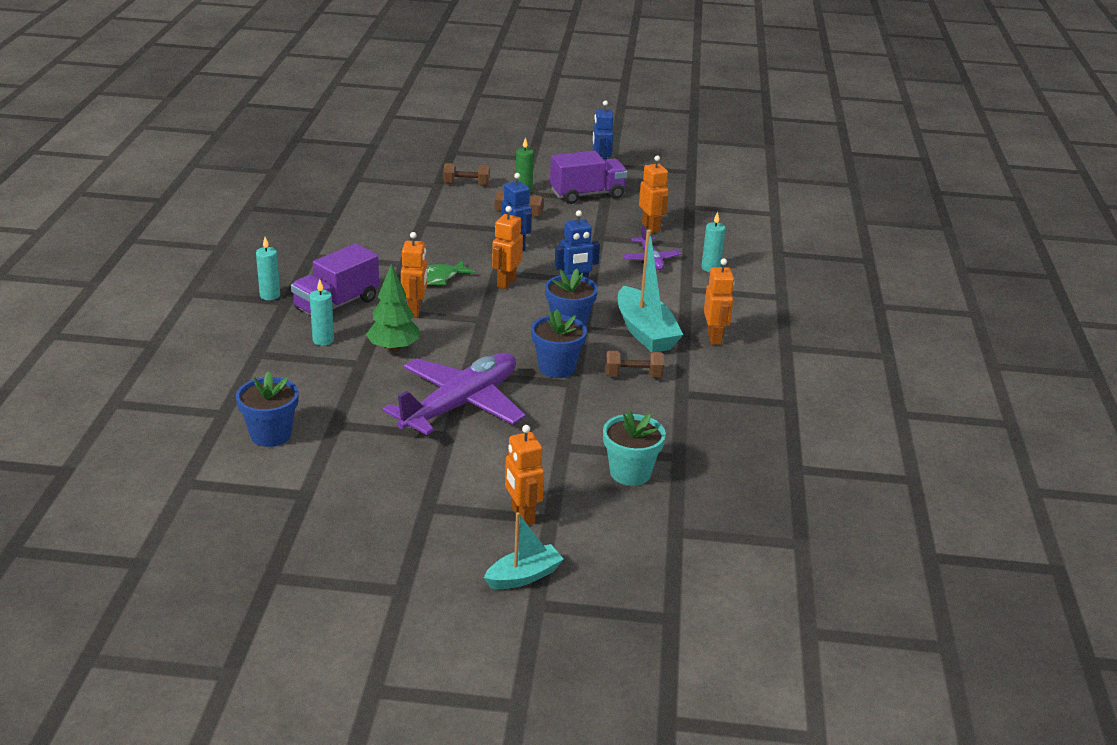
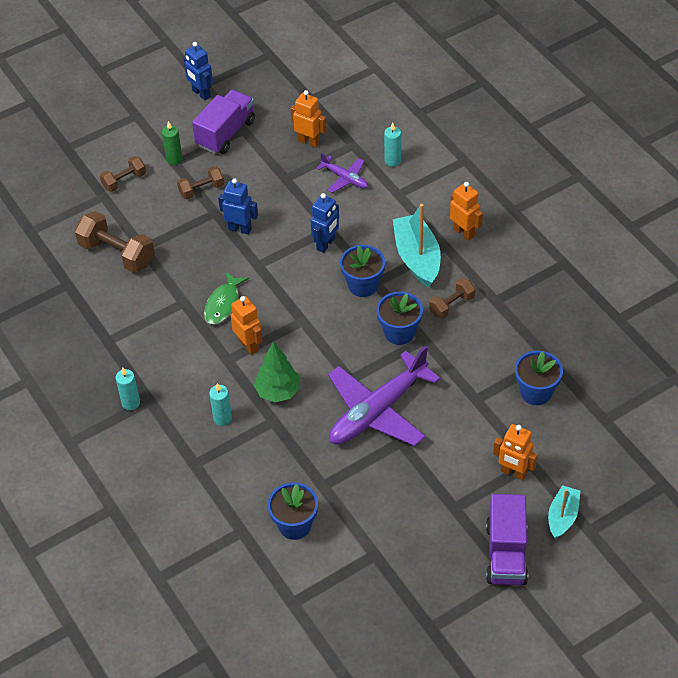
camera: 35 degrees left, 20 degrees up
(336, 305) = (188, 378): purple truck -> purple truck (506, 553)
(397, 216) = (117, 254): none -> brown dumbbell
(460, 405) = (378, 410): purple plane -> purple plane turned 135 degrees counterclockwise
(506, 282) = (276, 272): orange robot -> none
(630, 473) = (536, 392): turquoise flower pot -> blue flower pot
(645, 332) = (417, 258): turquoise boat -> turquoise boat turned 135 degrees counterclockwise

